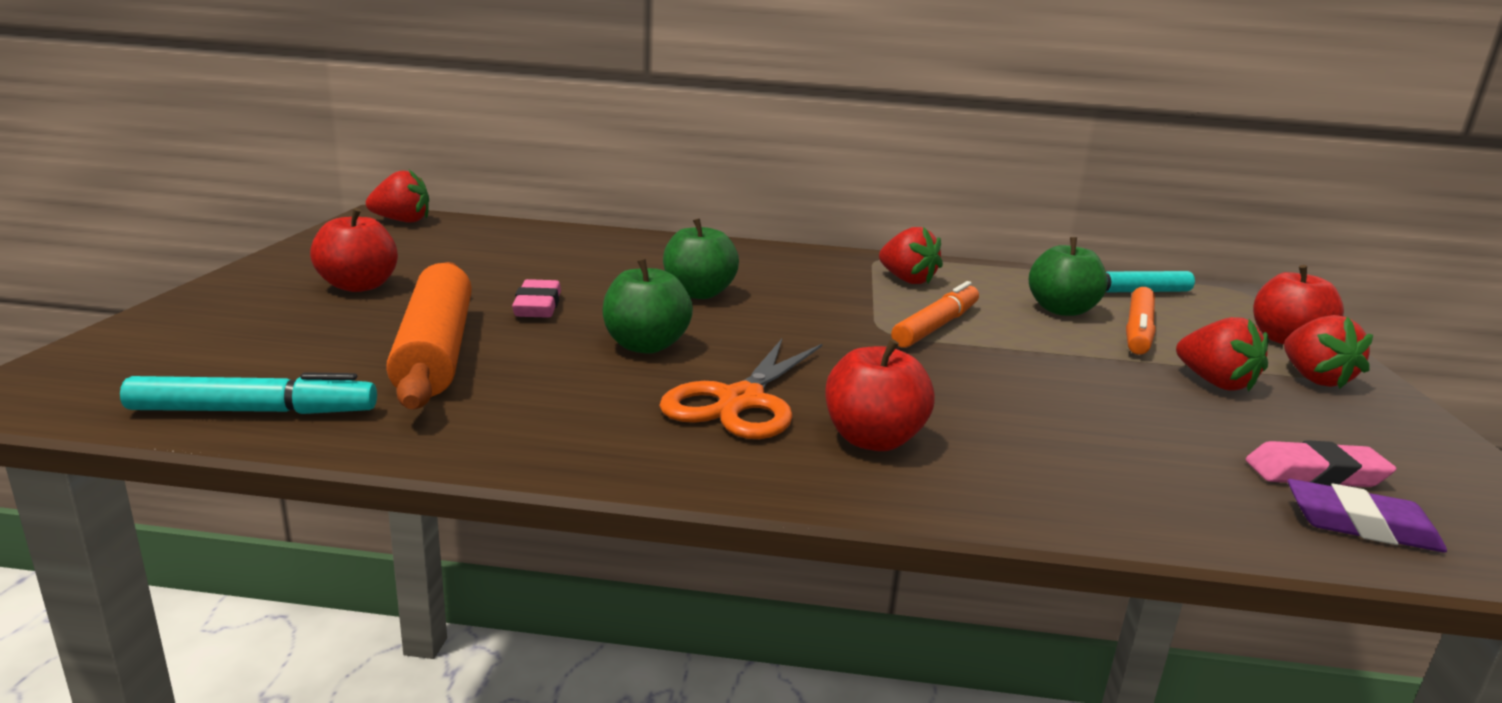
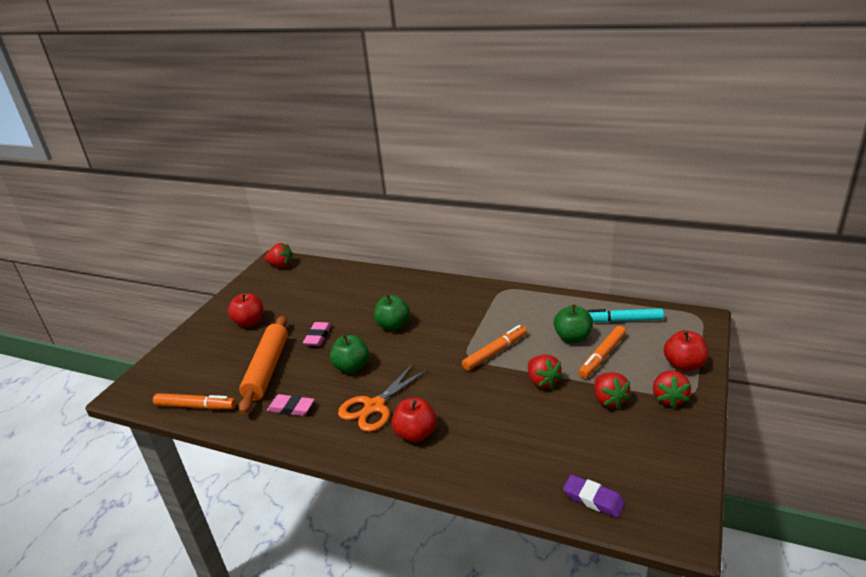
camera: 20 degrees right, 10 degrees up
(253, 411) = (196, 406): turquoise marker -> orange marker
(907, 280) = (505, 311): red strawberry -> red strawberry (542, 381)
(1315, 474) = (602, 467): pink eraser -> pink eraser (291, 408)

